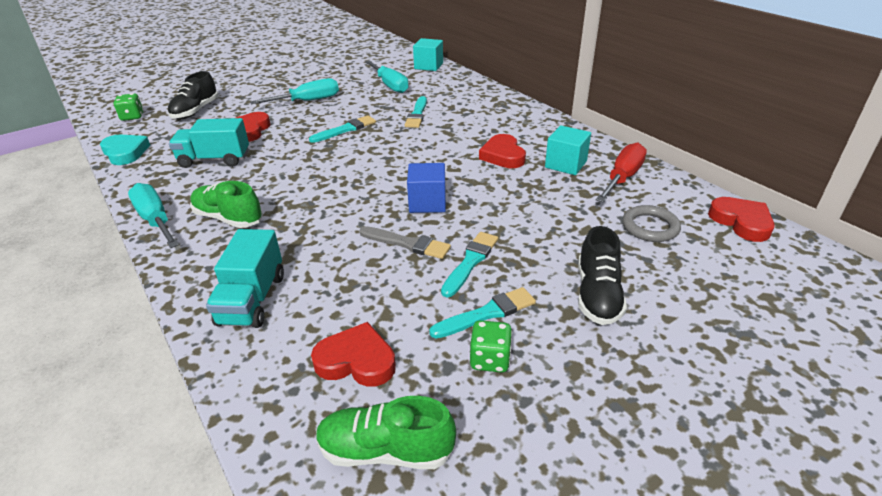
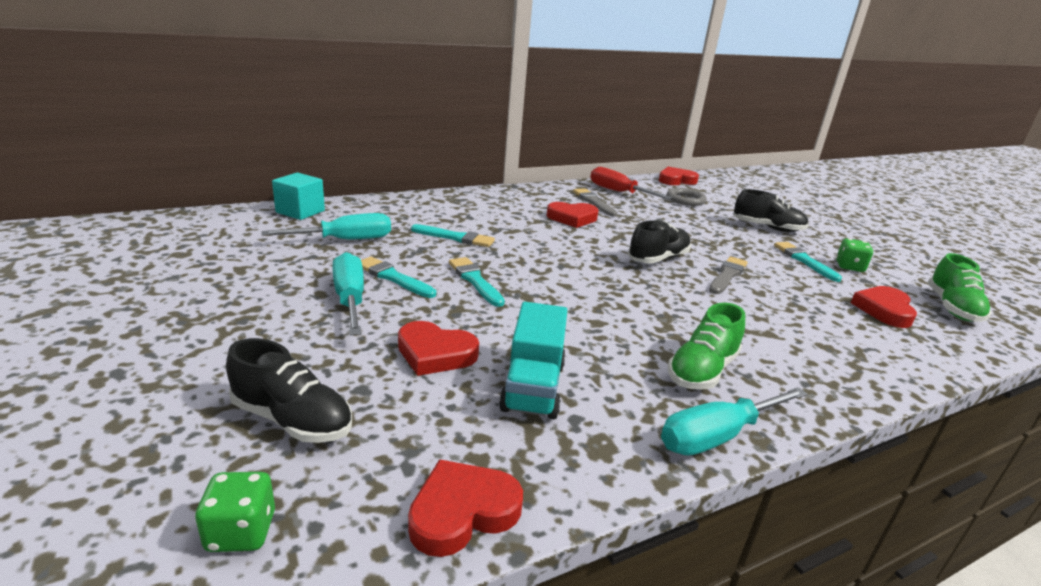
camera: 85 degrees left, 10 degrees down
(125, 152) = (462, 512): turquoise heart -> red heart
(252, 299) = (843, 354): turquoise truck -> none
(427, 203) = (658, 259): blue cube -> black shoe
(470, 262) = (745, 256): turquoise brush -> turquoise brush (393, 277)
(565, 164) = (594, 202): turquoise cube -> grey brush

